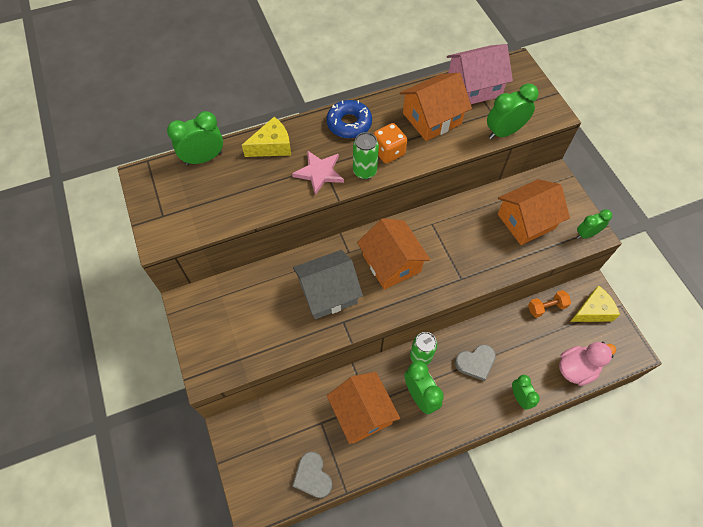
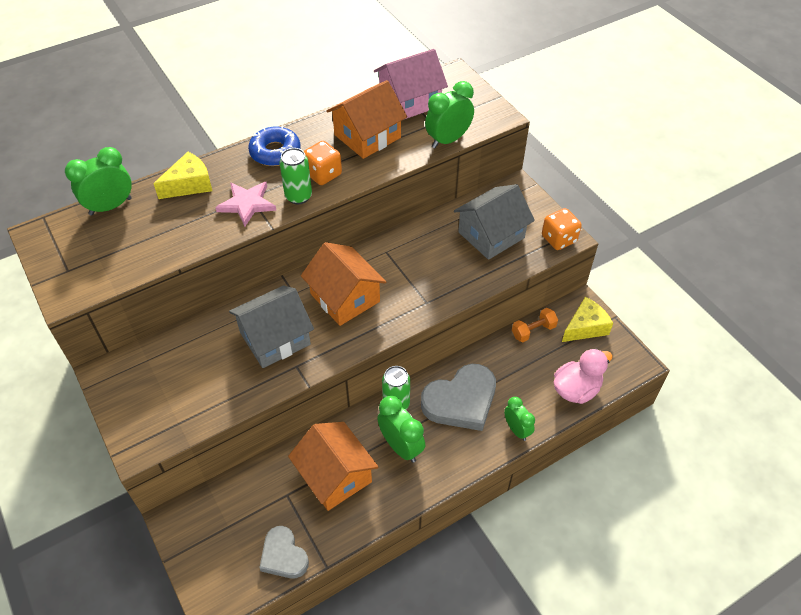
camera: 10 degrees left, 10 degrees down
(475, 363) = (461, 401): grey heart -> grey heart, size x1.65
(526, 221) = (491, 235): orange house -> grey house
(586, 234) = (559, 239): green clock -> orange dice

